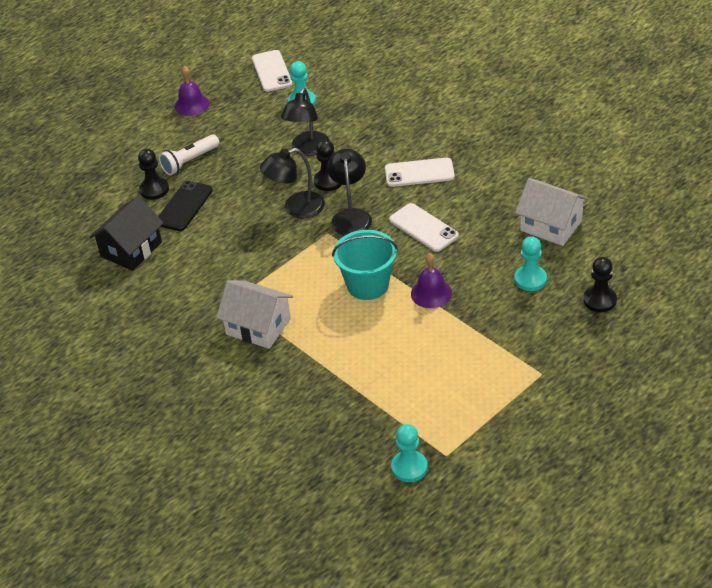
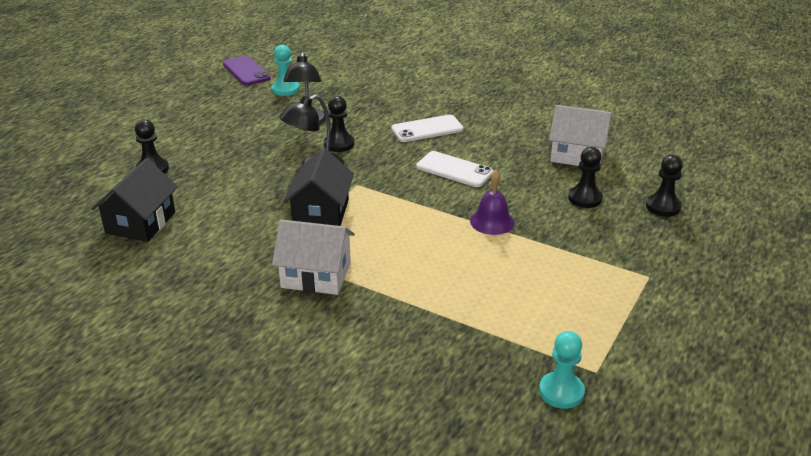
camera: 20 degrees left, 10 degrees down
(184, 206) = (191, 179): black phone -> none
(189, 161) = (185, 143): white flashlight -> none
(191, 105) = (172, 101): purple bell -> none
(272, 71) = (246, 71): white phone -> purple phone
(284, 260) = (321, 212): none -> black house
(351, 216) = (375, 168): black lamp -> none
(367, 285) = (421, 222): turquoise bucket -> none
(530, 279) = (585, 198): turquoise pawn -> black pawn

